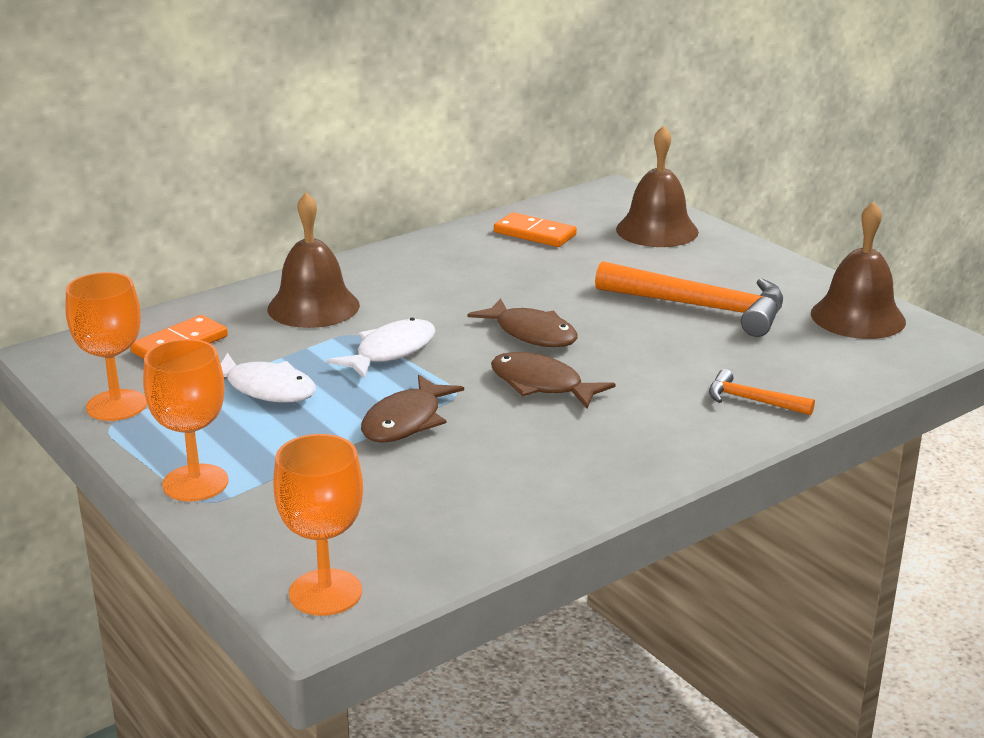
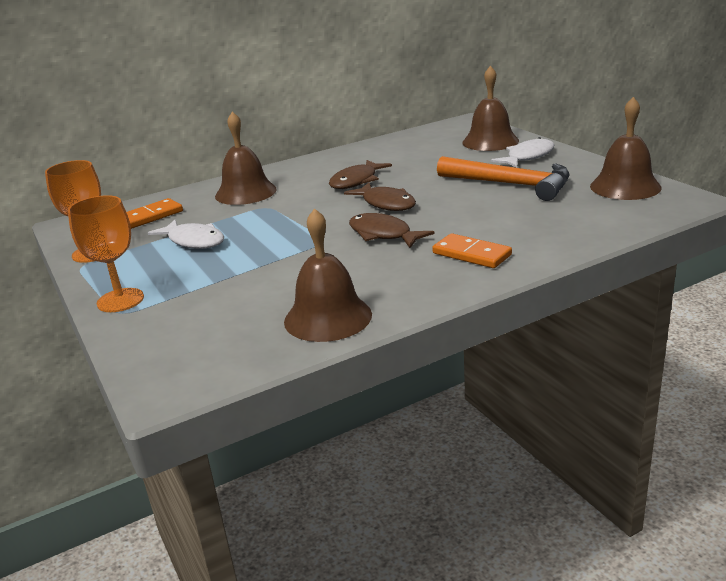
camera: 10 degrees right, 0 degrees up
(325, 592) = (177, 374): orange goblet -> none
(390, 352) = (286, 217): white fish -> white fish (527, 157)
(406, 421) = (280, 259): brown fish -> brown fish (356, 181)
(502, 511) = (328, 317): none -> brown bell
(534, 234) = (406, 147): orange domino -> orange domino (471, 254)
(752, 400) = (535, 241): orange hammer -> none

